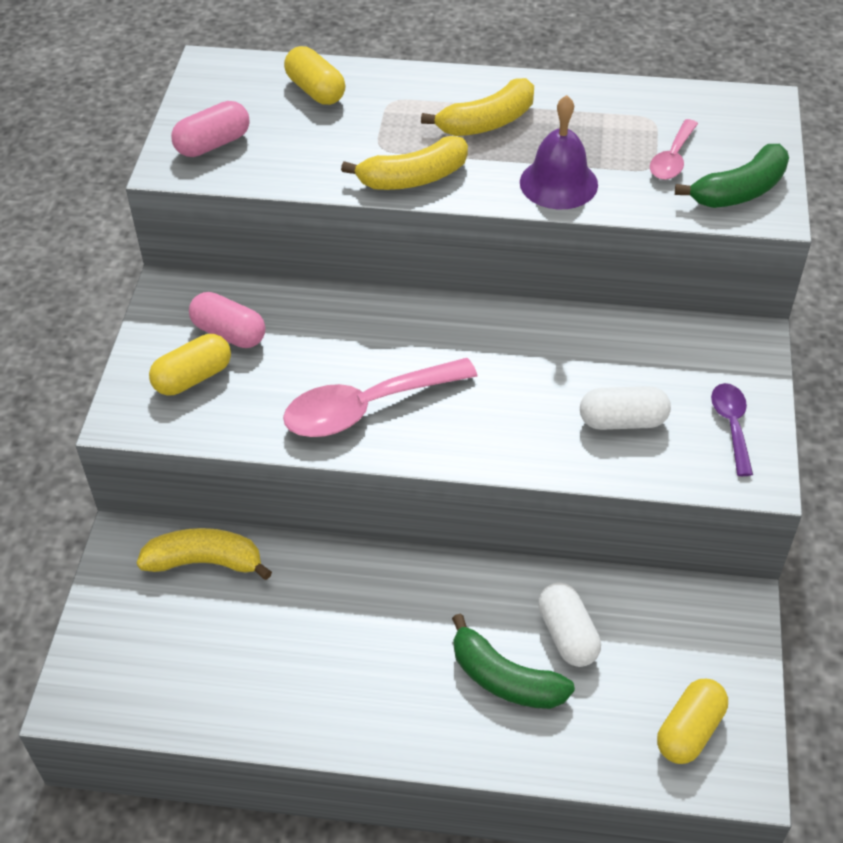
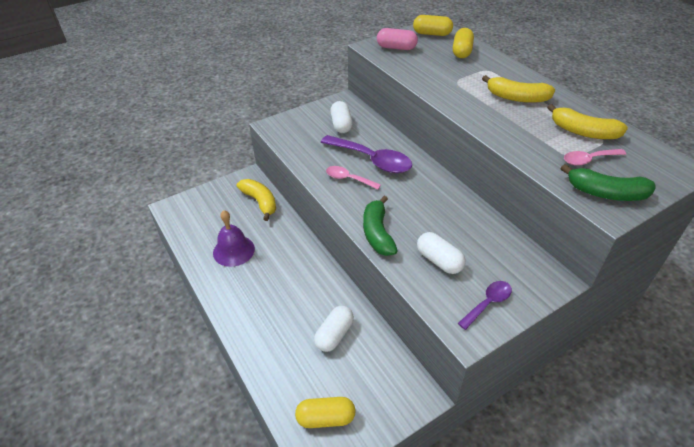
camera: 50 degrees right, 5 degrees down
(193, 377) = (309, 129): yellow capsule -> yellow capsule (432, 34)
(229, 333) = (341, 125): pink capsule -> white capsule
(355, 354) = (371, 160): none -> purple spoon
(367, 407) = (348, 179): pink spoon -> pink spoon, size x0.55
(413, 178) = (452, 98): yellow banana -> yellow banana (583, 132)
(505, 678) = (290, 326): green banana -> green banana (377, 233)
(558, 183) = (513, 135): purple bell -> purple bell (233, 250)

